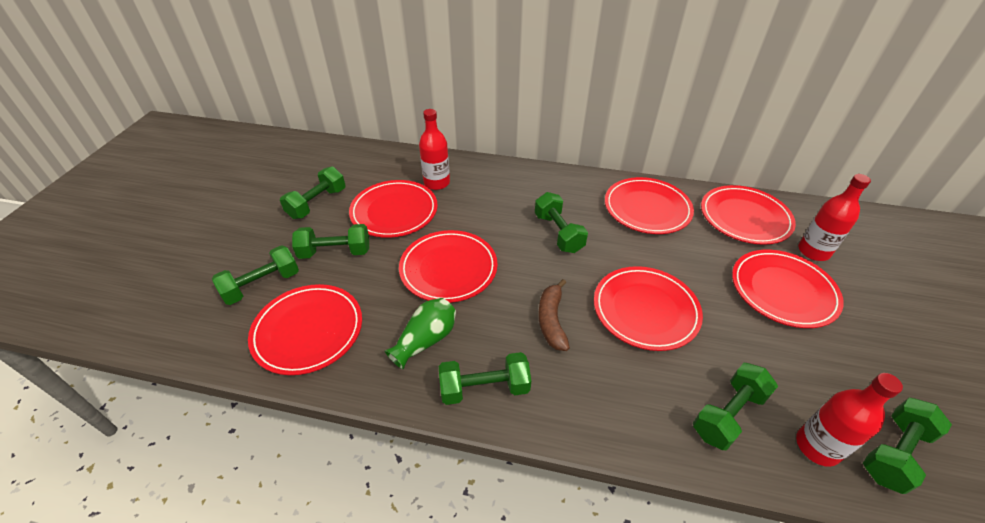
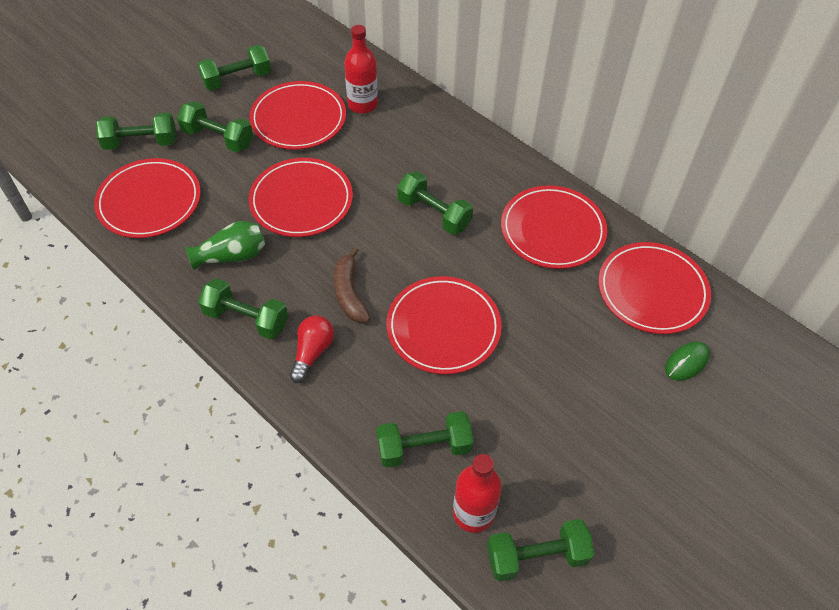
camera: 30 degrees right, 10 degrees up
(552, 320) = (349, 293): brown banana -> brown banana turned 45 degrees counterclockwise
(558, 233) = (434, 213): green dumbbell -> green dumbbell turned 60 degrees counterclockwise
(567, 386) = (312, 352): none -> red light bulb
(783, 290) = (602, 381): red plate -> none
(813, 251) = (686, 362): red bottle -> green mouse

